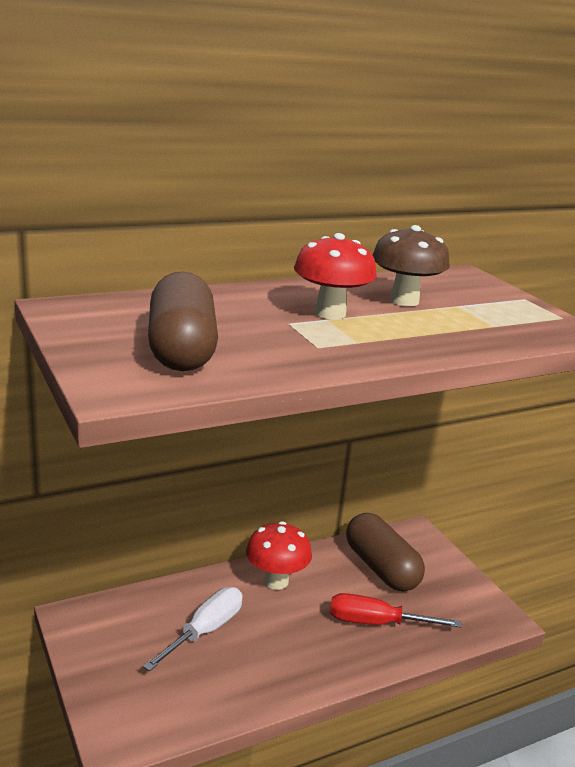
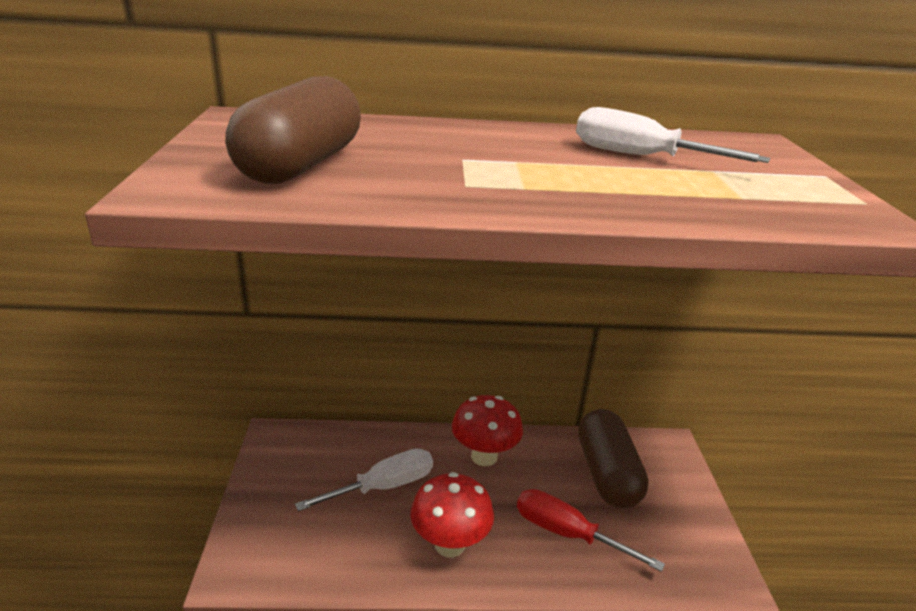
camera: 25 degrees right, 5 degrees up
(330, 313) = (526, 156): red mushroom -> red mushroom (450, 544)
(404, 301) = (641, 156): brown mushroom -> white screwdriver

